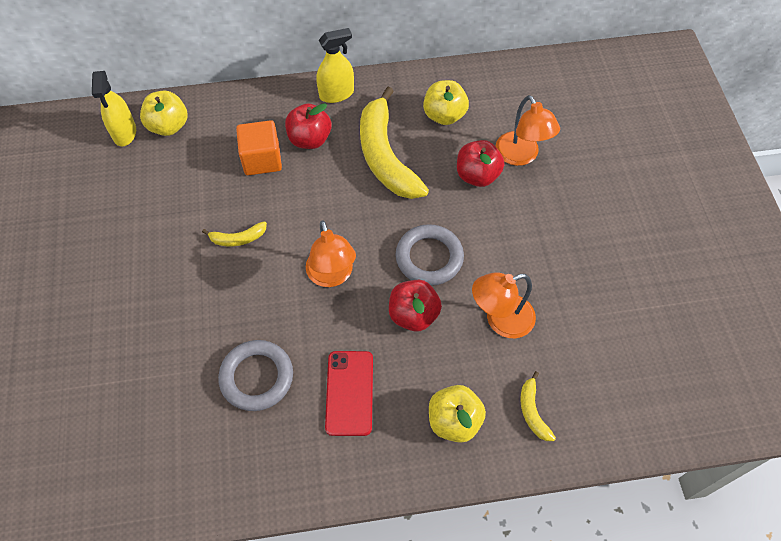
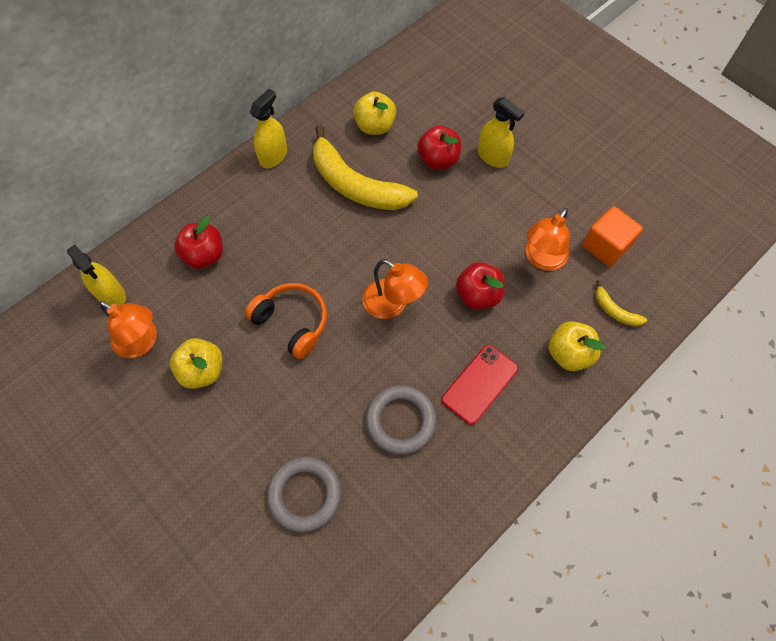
camera: 35 degrees left, 5 degrees up
(168, 126) = (148, 265): yellow apple -> yellow apple (202, 370)
(238, 238) = (292, 322): yellow banana -> orange headphones
(262, 159) = (256, 246): orange cube -> orange cube (605, 246)
(310, 139) = (282, 206): red apple -> red apple (204, 255)
(349, 393) = (480, 384): red phone -> red phone turned 75 degrees clockwise
(429, 258) = (454, 244): grey ring -> grey ring (305, 494)
(521, 156) = (458, 126): orange lamp -> orange lamp (142, 342)
(531, 201) = (493, 157): none -> yellow spray bottle

